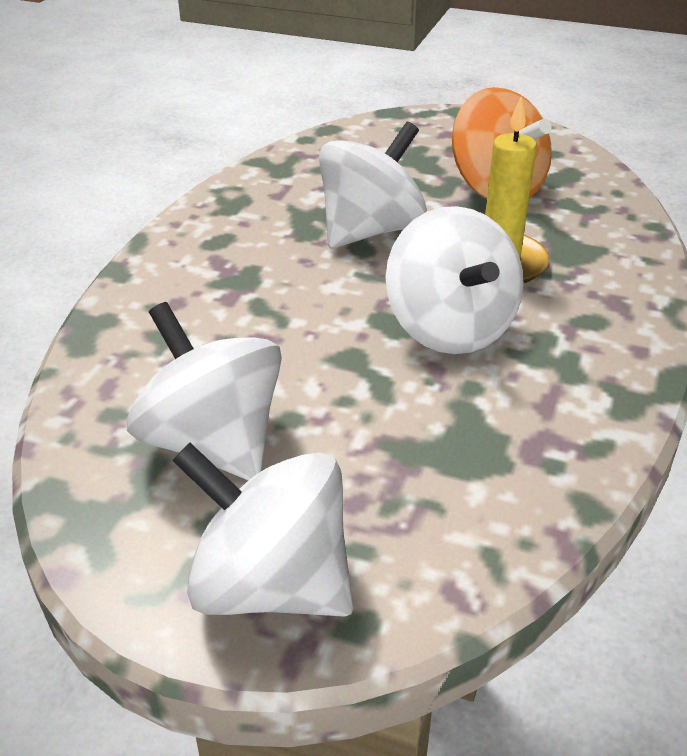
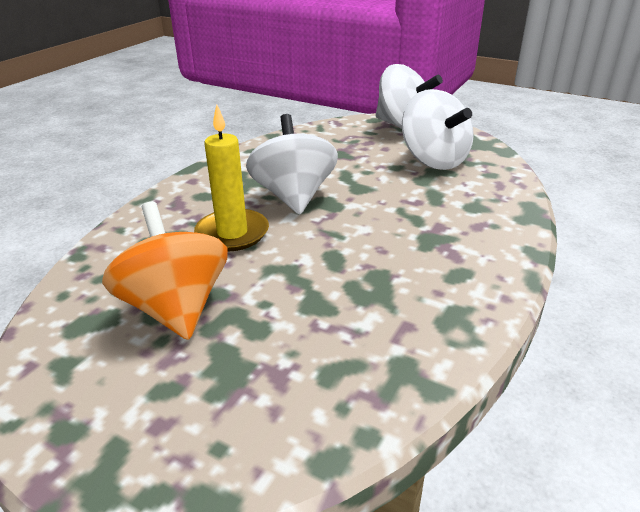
camera: 170 degrees left, 5 degrees down
(370, 231) = (321, 270): white spinning top -> none

